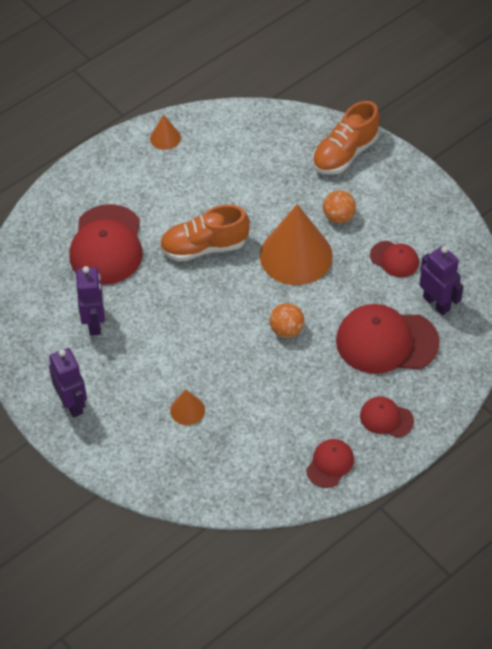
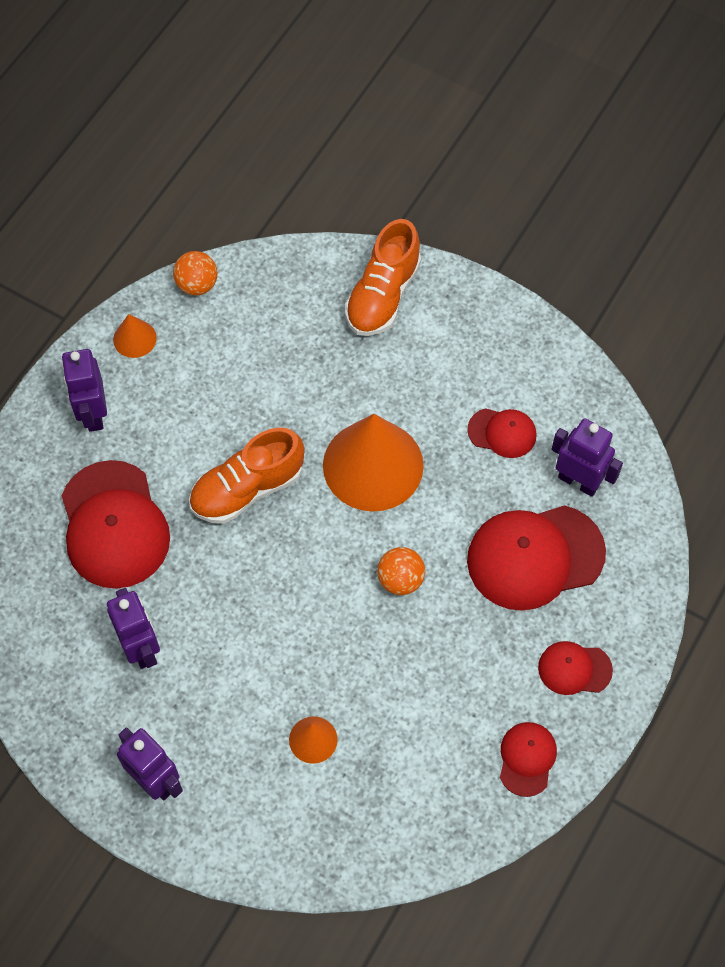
camera: 20 degrees left, 10 degrees up
(119, 175) = (93, 413): none -> purple robot
(338, 217) = (408, 391): orange ball -> orange ball (197, 284)

